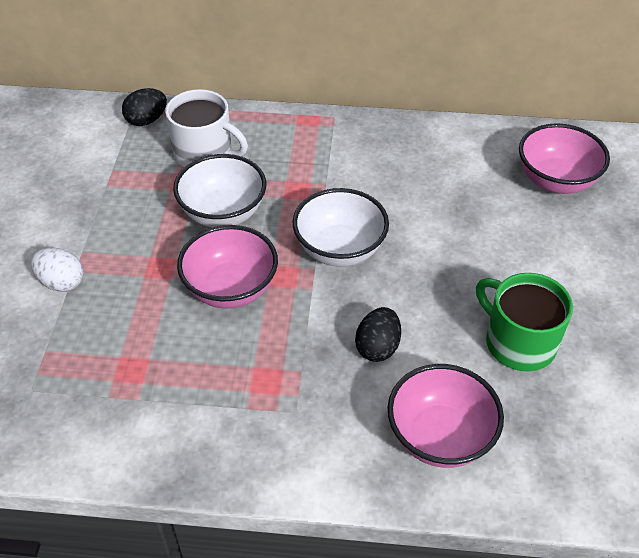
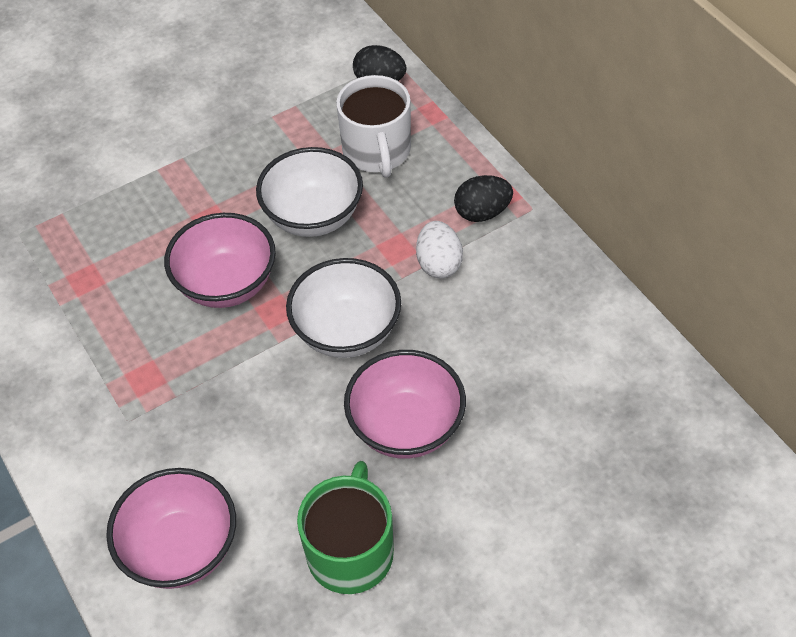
camera: 55 degrees right, 5 degrees up
(61, 282) = (138, 170): white egg -> white egg (439, 264)
(377, 347) = (248, 437): black egg -> black egg (482, 212)
(556, 181) = (631, 458): pink bowl -> pink bowl (406, 427)

